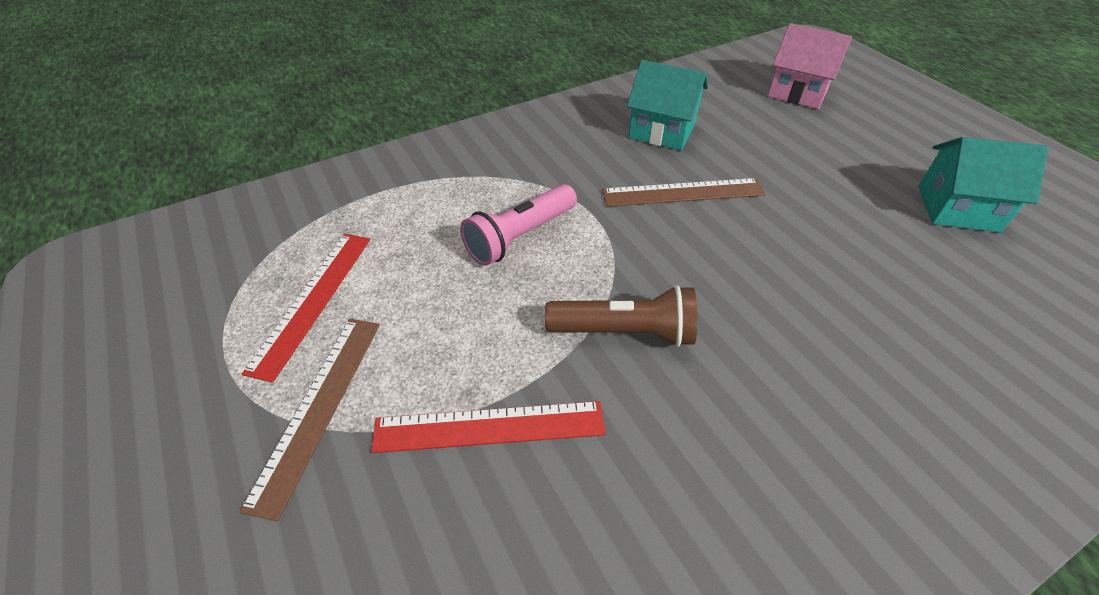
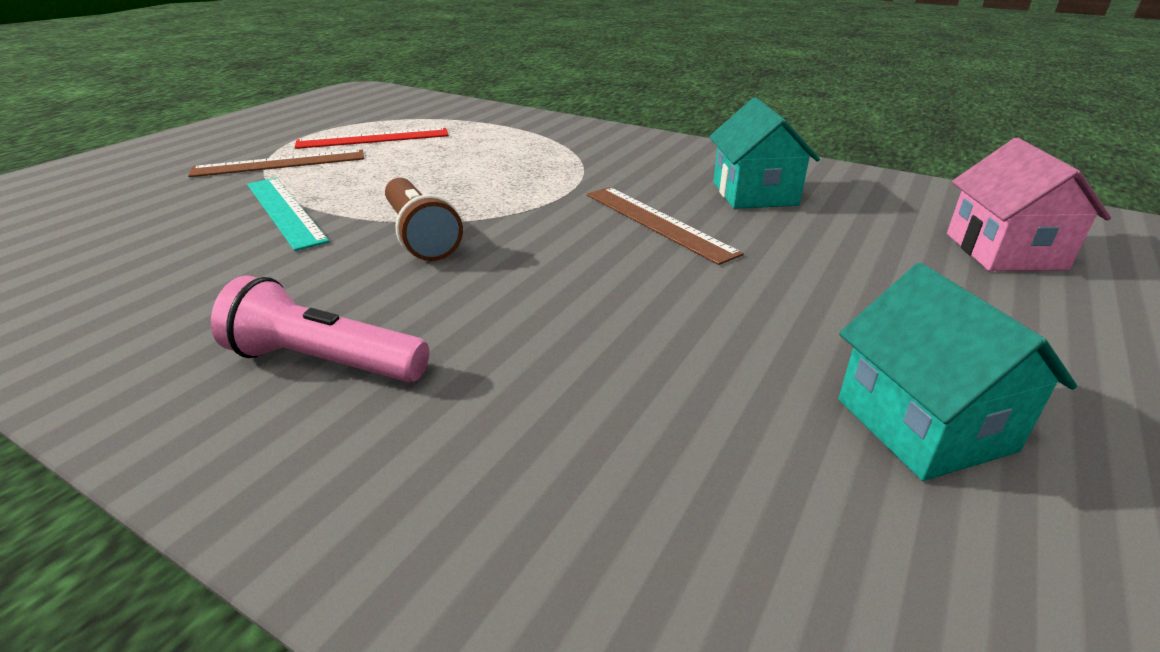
camera: 60 degrees right, 15 degrees down
(489, 426) = (285, 211): red ruler -> turquoise ruler
(520, 236) = (503, 175): pink flashlight -> pink flashlight (325, 362)

